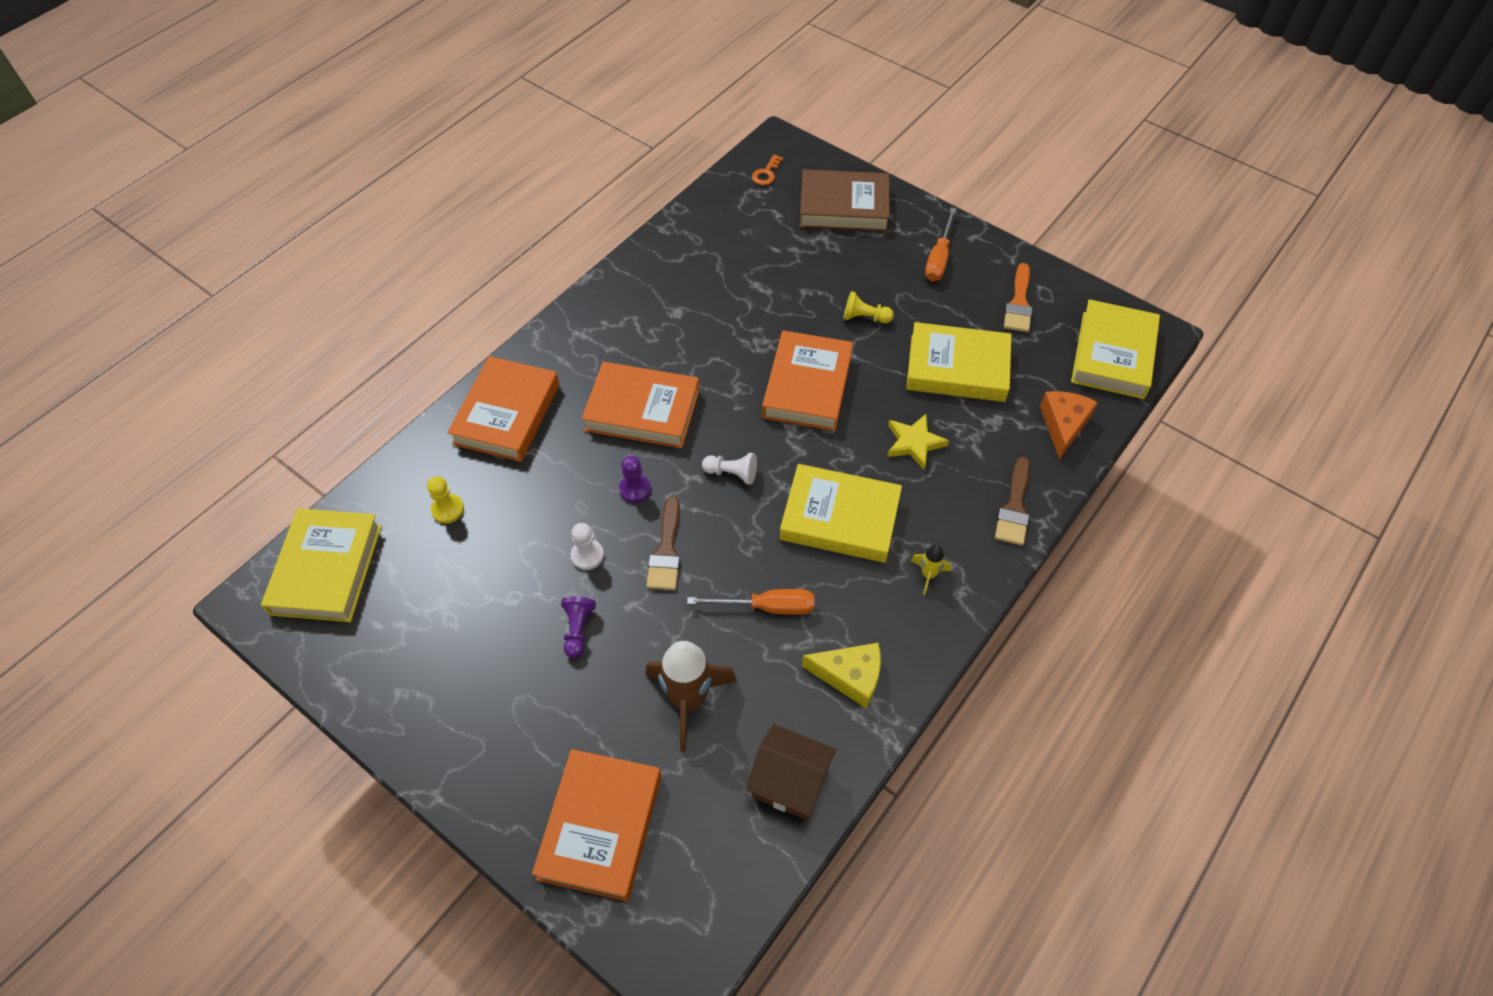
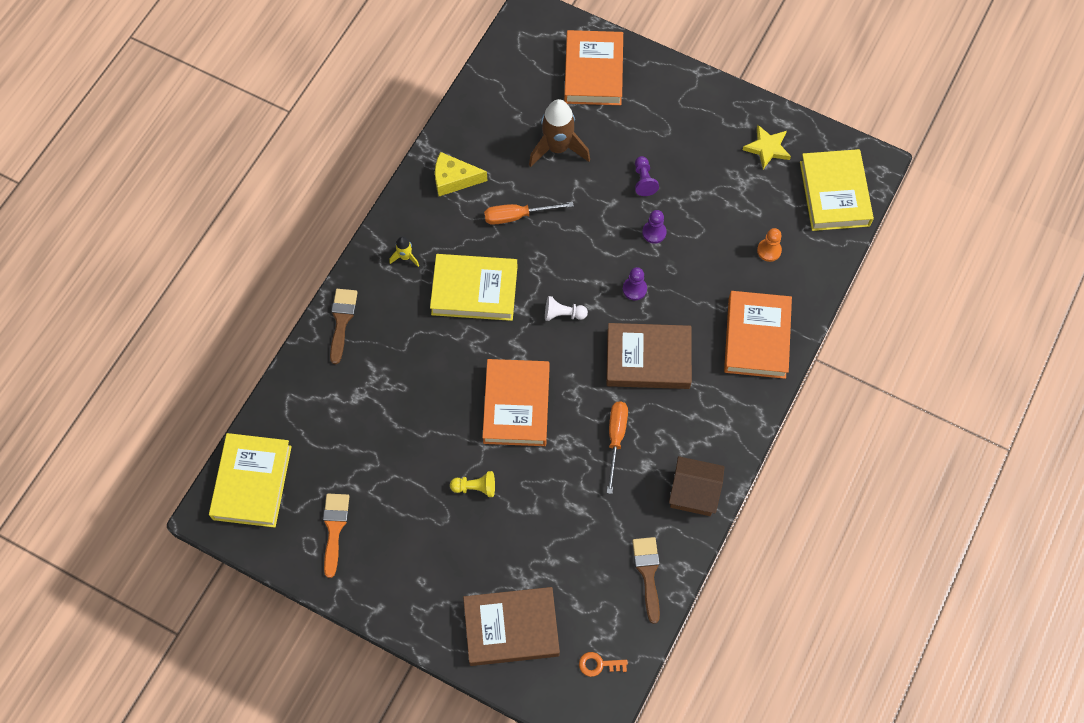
camera: 170 degrees right, 10 degrees up
(448, 509) = (769, 250): yellow pawn -> orange pawn
(587, 555) = (654, 232): white pawn -> purple pawn
(642, 410) = (648, 359): orange book -> brown book
(666, 551) = (598, 245): brown brush -> brown brush (648, 573)
(766, 173) = (598, 664): orange key -> orange key turned 105 degrees counterclockwise
(789, 782) = (484, 112): brown house -> brown house (693, 493)
(914, 443) = (422, 364): yellow star -> yellow star (767, 148)
(939, 258) = (411, 573): orange screwdriver -> orange screwdriver (616, 439)
(957, 368) = (389, 445): yellow book -> none
(1063, 425) = (300, 401): orange cheese -> none

